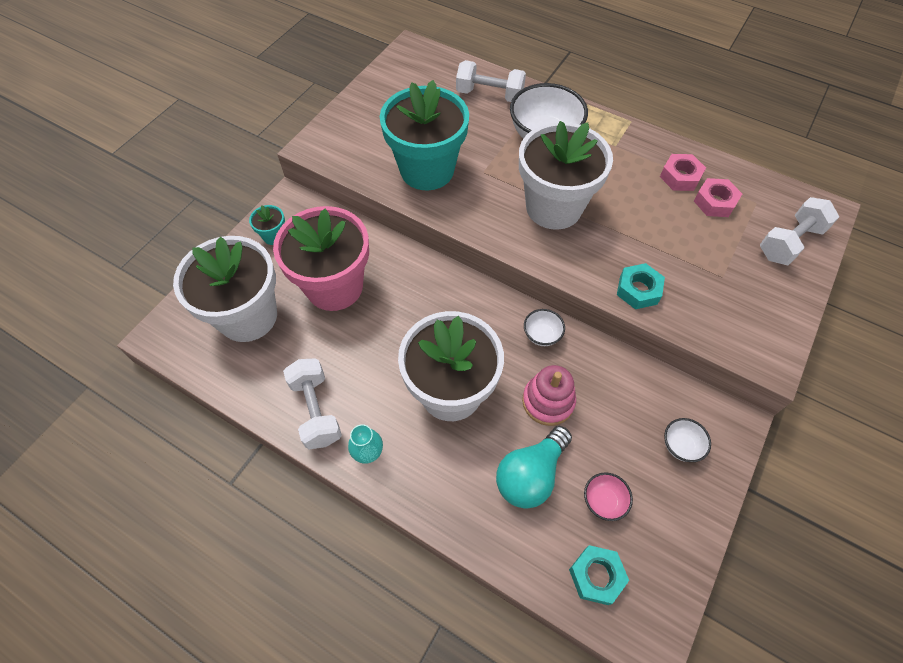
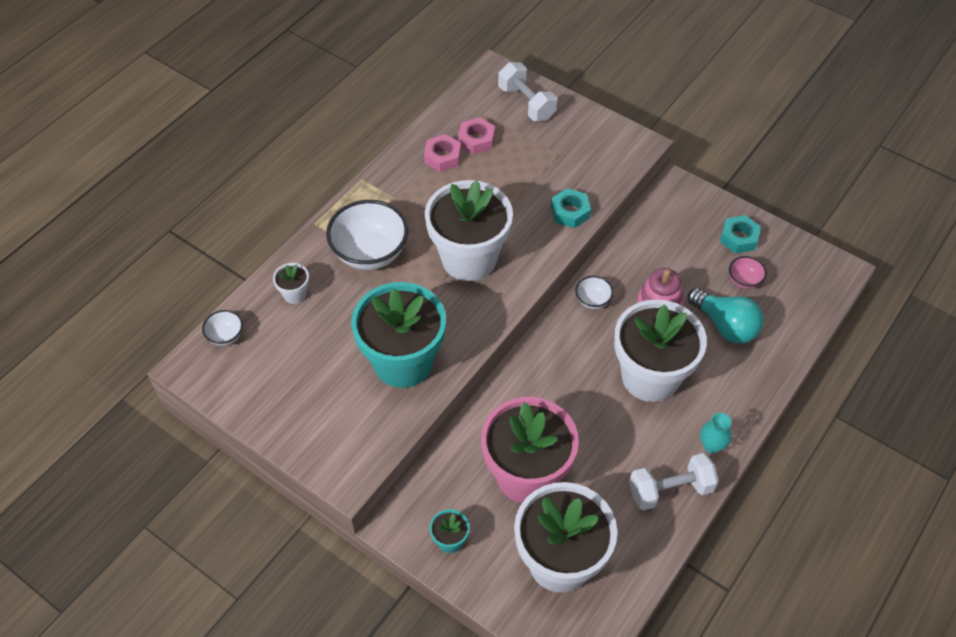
camera: 85 degrees left, 5 degrees down
(489, 95) = (295, 294): white dumbbell -> white flower pot
(596, 576) = (801, 294): turquoise nut -> turquoise nut (739, 238)
(680, 446) = (696, 223): white bowl -> white bowl (226, 336)

